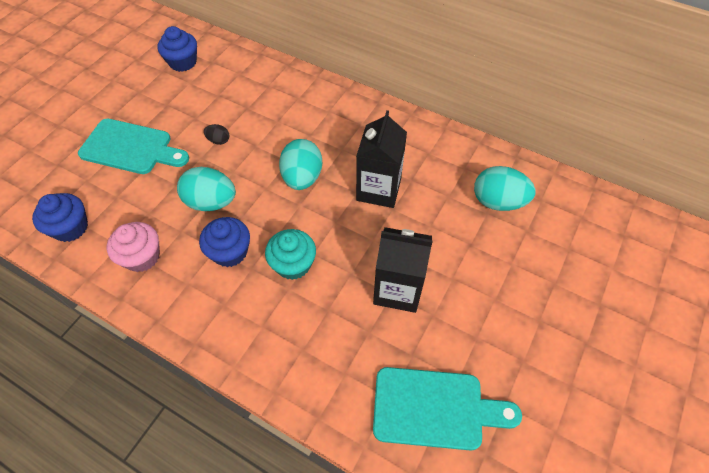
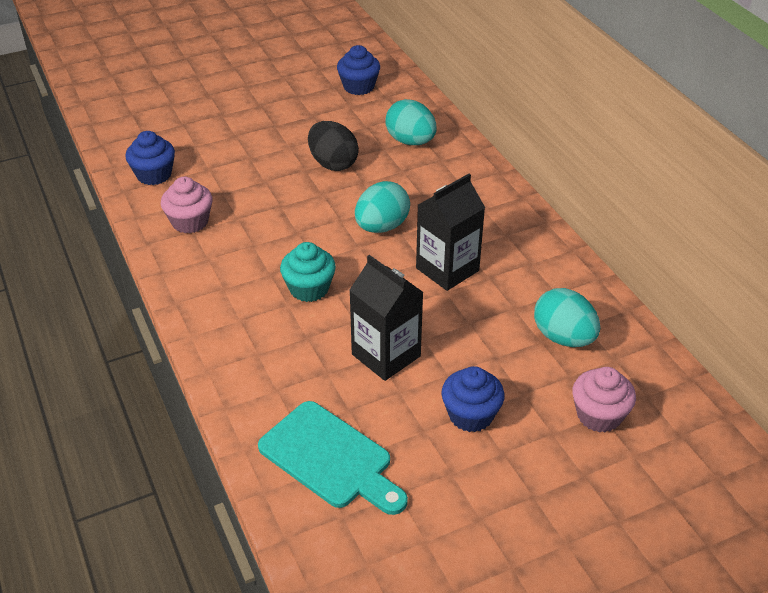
camera: 35 degrees right, 15 degrees down
(131, 148) = (252, 137): turquoise cutting board -> none
(211, 202) = (282, 208): turquoise egg -> turquoise egg (410, 141)
(219, 140) = (333, 163): black egg -> black egg, size x2.07
(230, 252) = (263, 253): blue cupcake -> blue cupcake (471, 415)
(569, 250) = (599, 415): none -> pink cupcake

